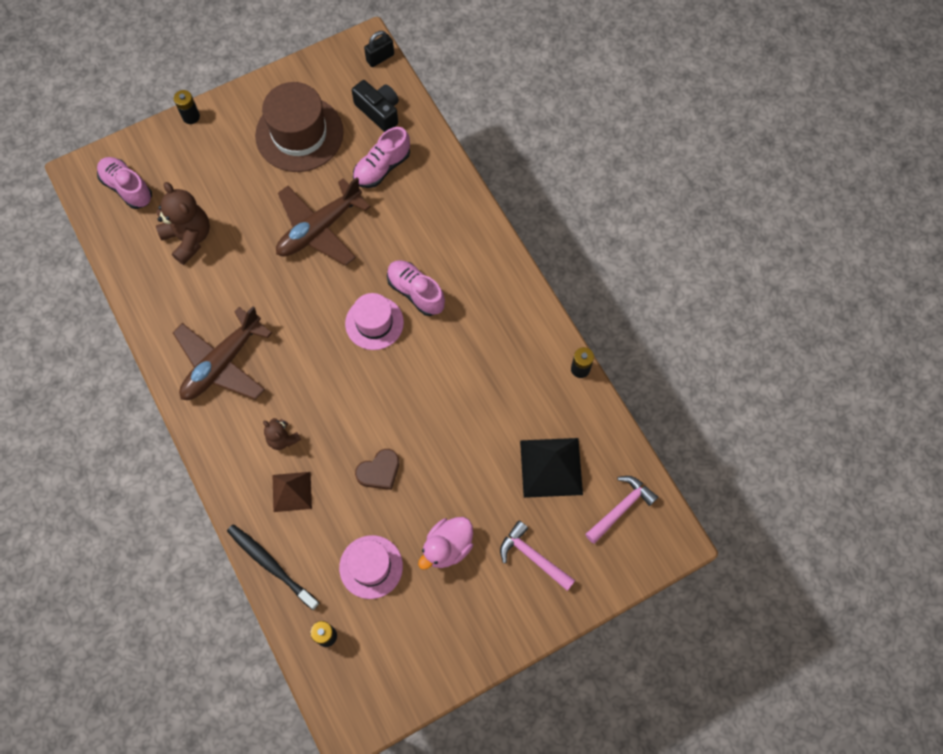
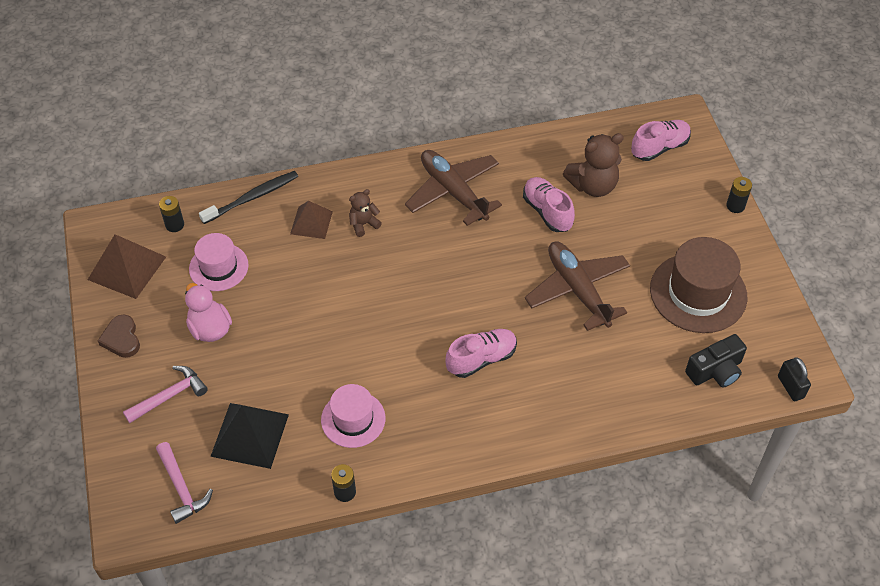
camera: 105 degrees right, 15 degrees down
(374, 323) = (458, 316): pink hat -> pink hat (353, 419)
(379, 471) = (304, 290): brown heart -> brown heart (121, 339)
(382, 168) = (640, 359): pink shoe -> pink shoe (547, 212)
(395, 665) = (127, 268): none -> brown pyramid

